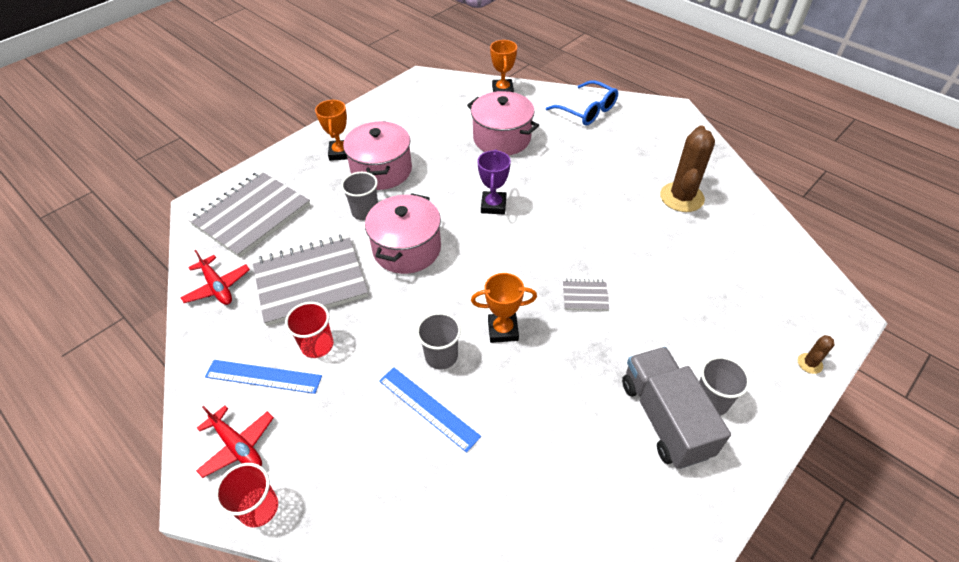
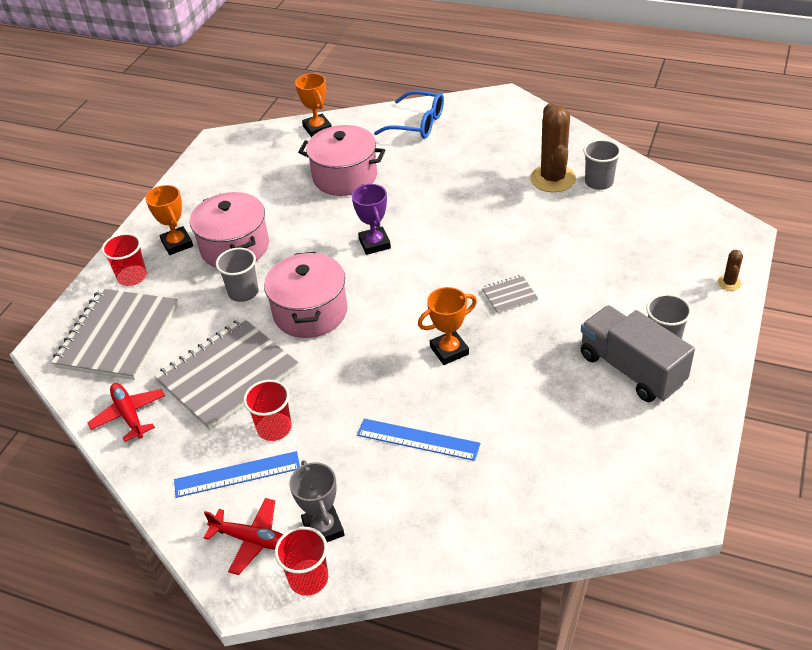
camera: 20 degrees left, 5 degrees down
(217, 287) = (129, 415): red plane -> red plane turned 150 degrees counterclockwise
(292, 169) = (132, 277): none -> red cup
(300, 462) = (323, 528): none -> grey trophy
(441, 356) = (404, 393): grey cup -> grey cup (599, 182)

